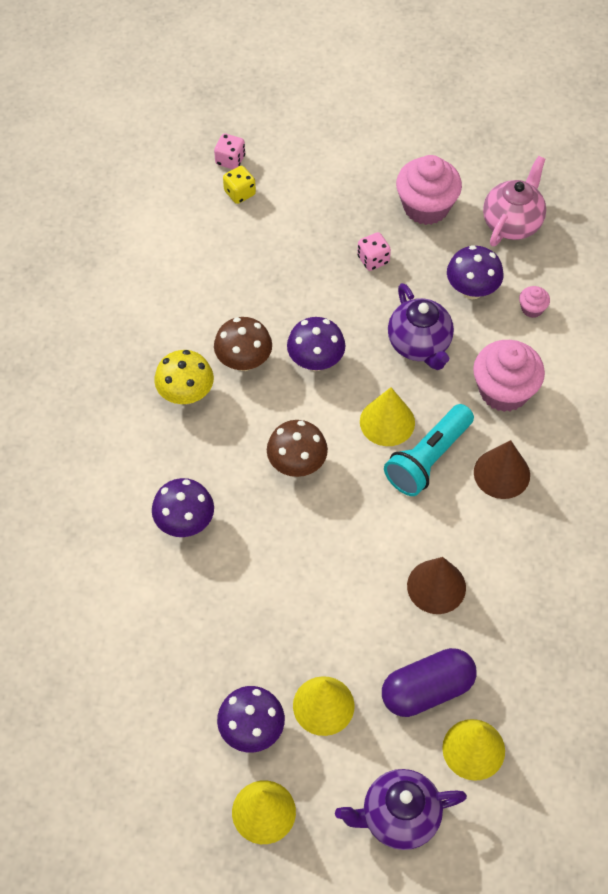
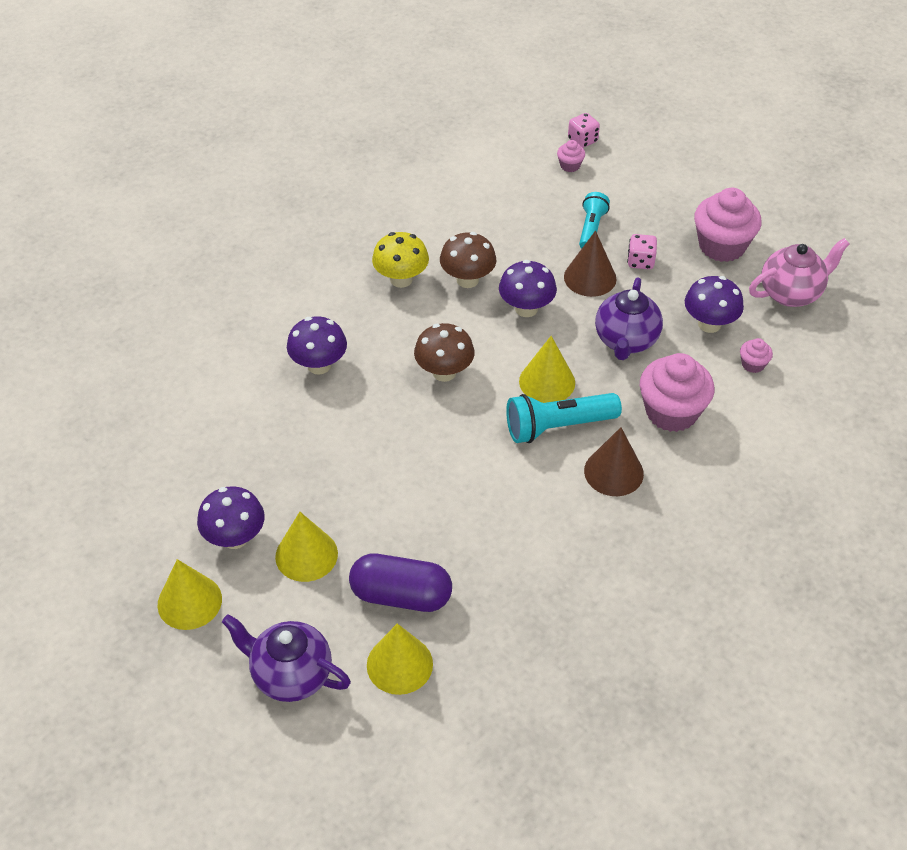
camera: 35 degrees right, 10 degrees down
(239, 193) = (570, 165): yellow dice -> pink cupcake
(308, 249) = (591, 229): none -> turquoise flashlight
(436, 586) = (479, 523): brown cone -> brown cone (590, 277)

